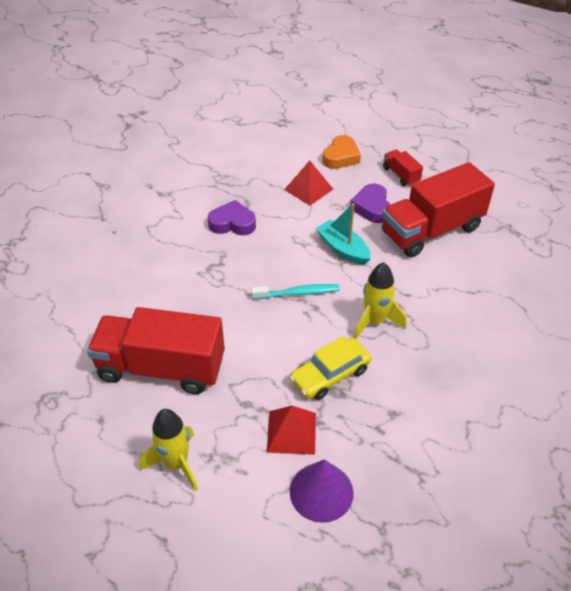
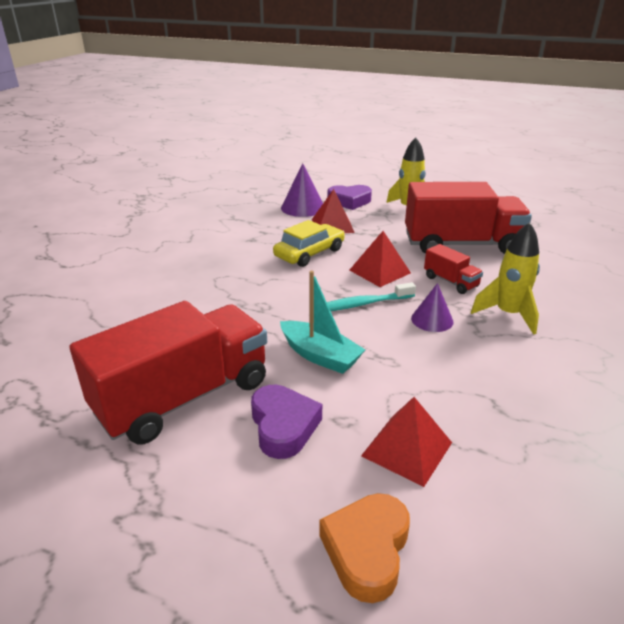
camera: 170 degrees right, 15 degrees down
(232, 223) = (496, 372): purple heart -> purple heart (349, 201)
(250, 270) = (432, 320): none -> purple cone
(267, 334) = (380, 271): none -> red pyramid
(375, 321) = (270, 290): yellow rocket -> yellow rocket (508, 314)
(401, 175) = (224, 511): red truck -> red truck (450, 282)

